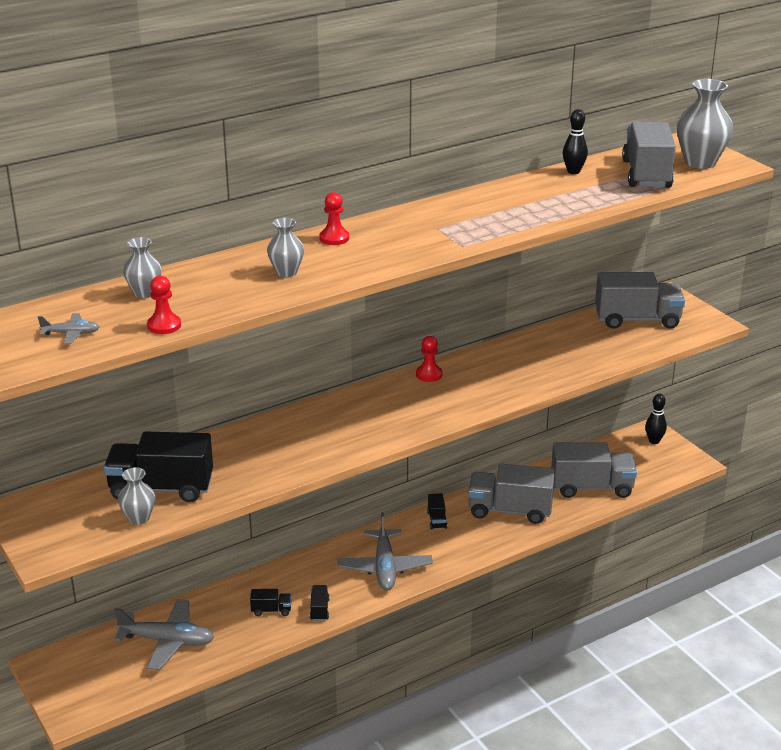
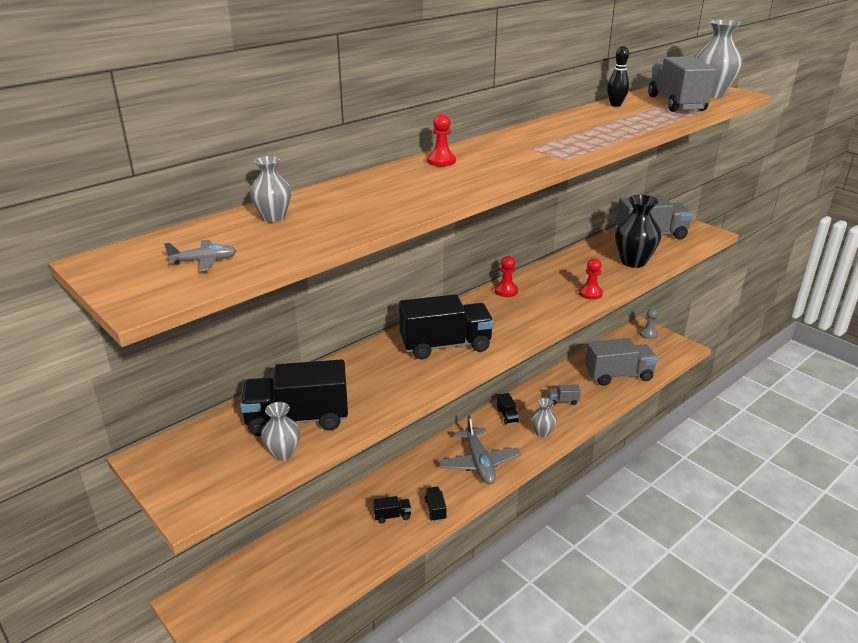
camera: 10 degrees left, 0 degrees up
(164, 325) = (306, 245): red pawn -> red pawn (590, 293)
(167, 641) = (303, 560): grey plane -> none
(286, 272) = (411, 190): grey vase -> grey vase (542, 432)
(336, 429) = (445, 345): none -> black truck
(510, 510) = (563, 401): grey truck -> grey truck, size x0.44
(595, 352) = (633, 262): none -> black vase
(654, 441) = (648, 334): black bowling pin -> grey pawn

